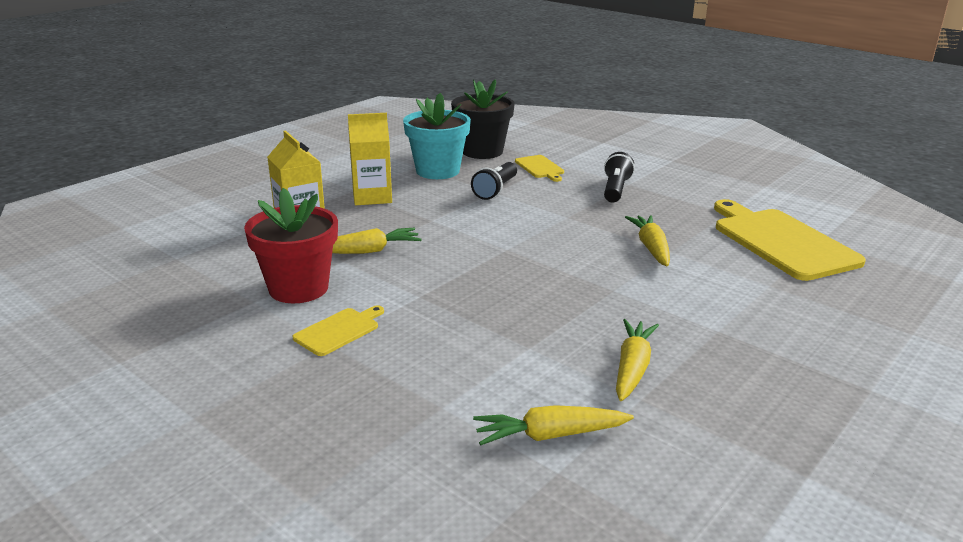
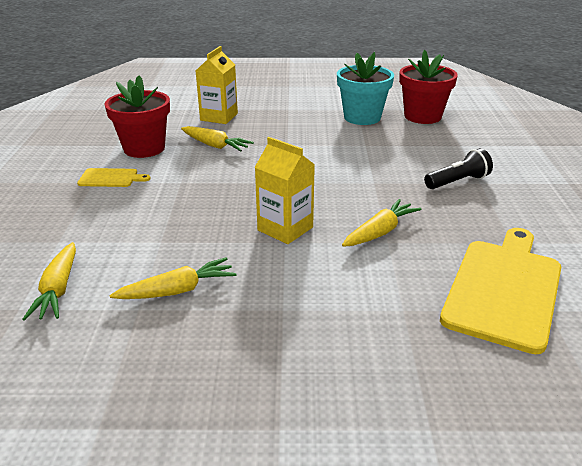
camera: 50 degrees right, 5 degrees up
(372, 197) = (288, 117): yellow carton -> yellow carton (285, 229)
(482, 151) = (422, 116): black flower pot -> red flower pot
(496, 190) = (369, 144): black flashlight -> none
(540, 168) = (437, 143): yellow cutting board -> none
(549, 435) = (58, 290): yellow carrot -> yellow carrot turned 135 degrees counterclockwise

